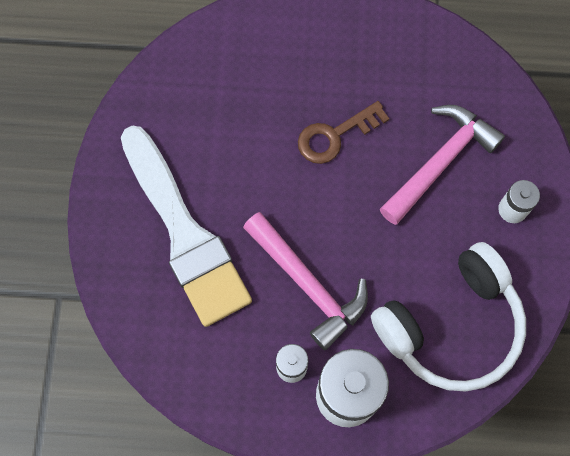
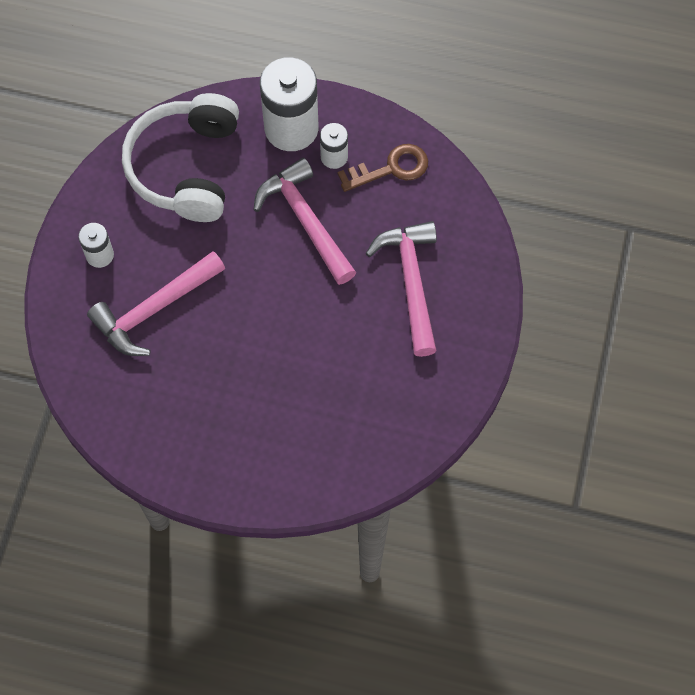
camera: 170 degrees left, 5 degrees down
(185, 233) = (411, 283): white brush -> pink hammer
(335, 135) = (249, 352): brown key -> brown key (390, 169)
(451, 325) = (186, 167): white headphones -> white headphones turned 60 degrees counterclockwise

